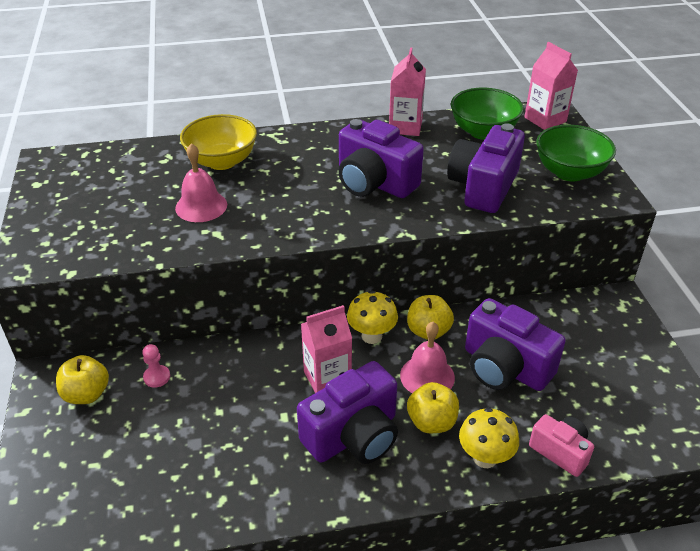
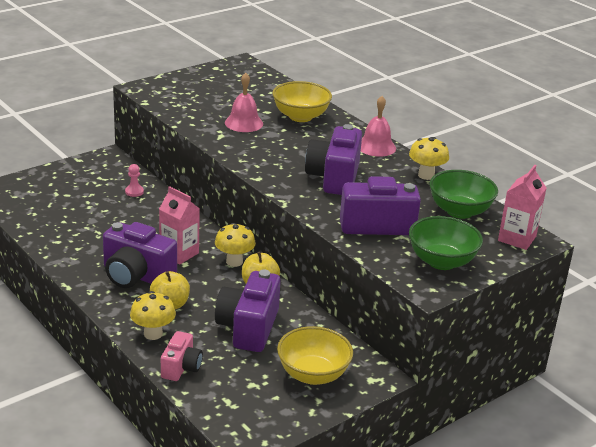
camera: 60 degrees right, 10 degrees down
(86, 394) = (104, 174): yellow apple -> none
(405, 127) = (426, 175): pink carton -> yellow mushroom
(427, 376) = (212, 294): pink bell -> pink bell (376, 147)
(603, 346) = (313, 374): none -> yellow bowl

